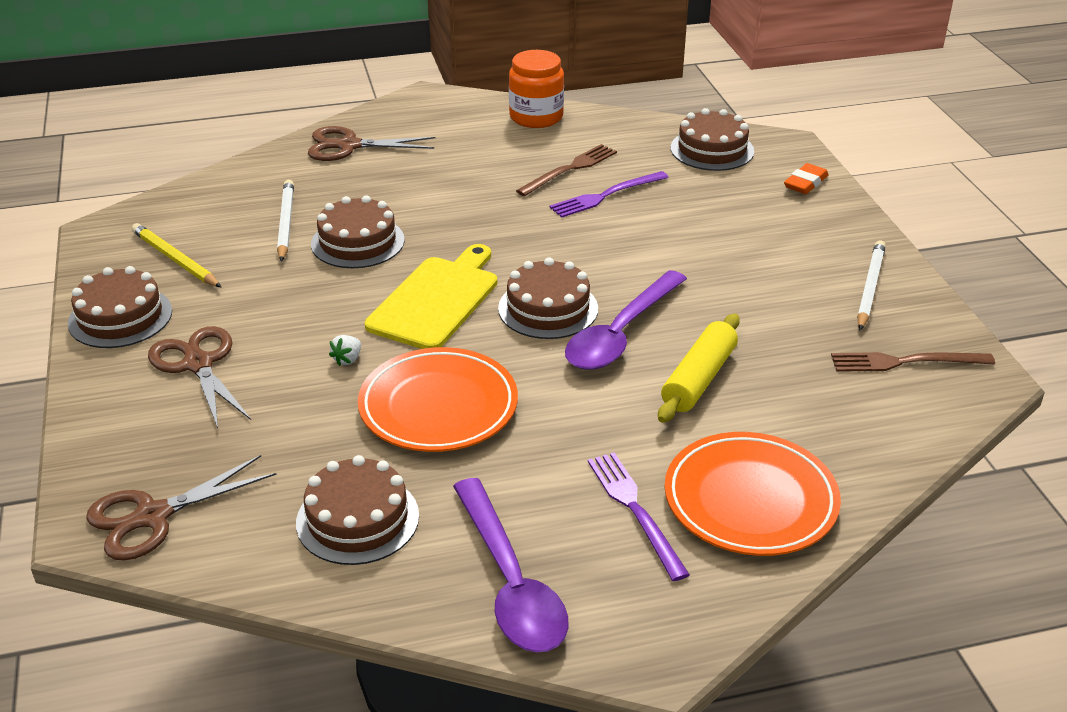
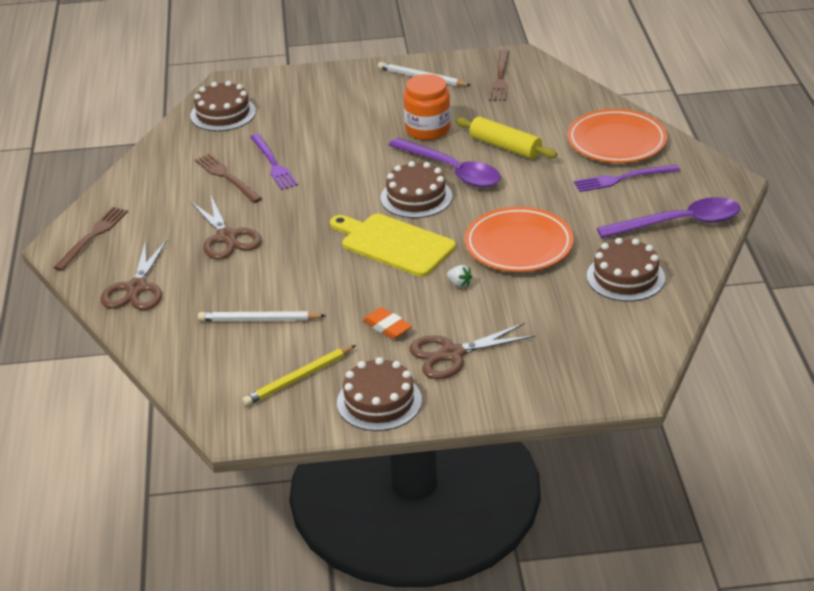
camera: 80 degrees left, 0 degrees up
(152, 516) = (619, 362): brown scissors -> brown scissors (226, 237)
(357, 242) = (302, 281): brown cake -> none
(442, 110) = (93, 236): none -> brown fork
(536, 117) = (130, 188): orange jar -> orange jar (427, 129)
(805, 183) = (287, 83): orange eraser -> orange eraser (387, 327)

